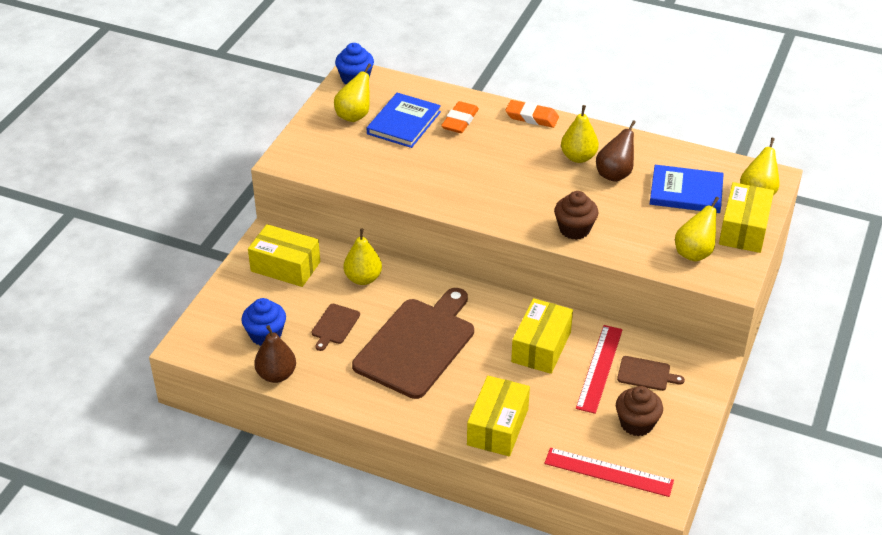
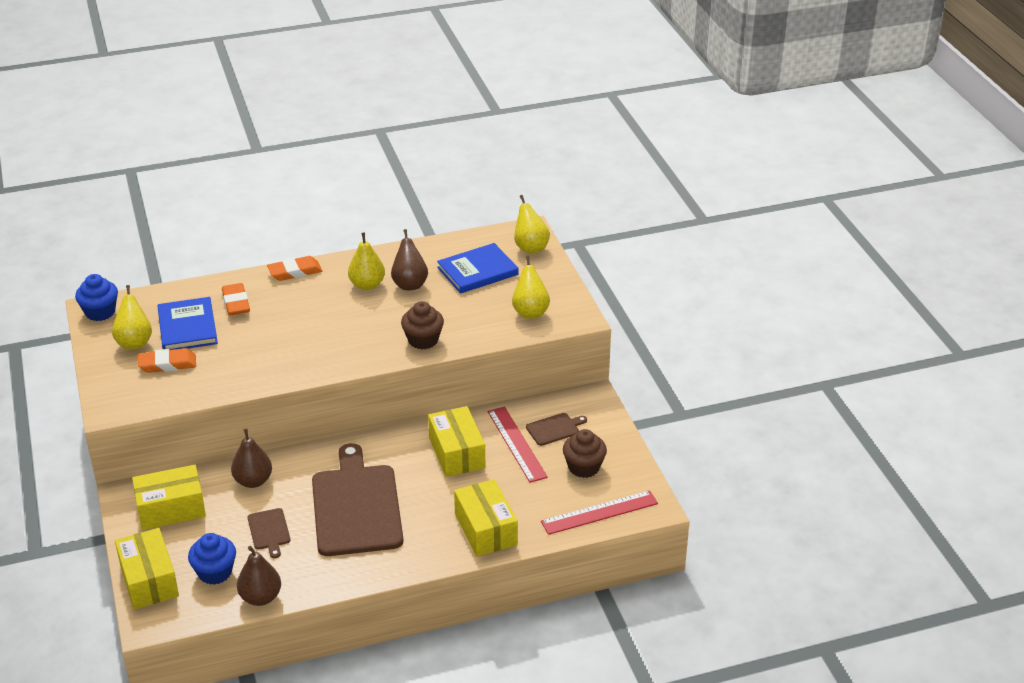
camera: 40 degrees left, 5 degrees down
(359, 145) = (167, 364): none -> orange eraser
(363, 278) = (253, 481): yellow pear -> brown pear
(744, 229) = (547, 277): yellow box -> yellow box (149, 580)

